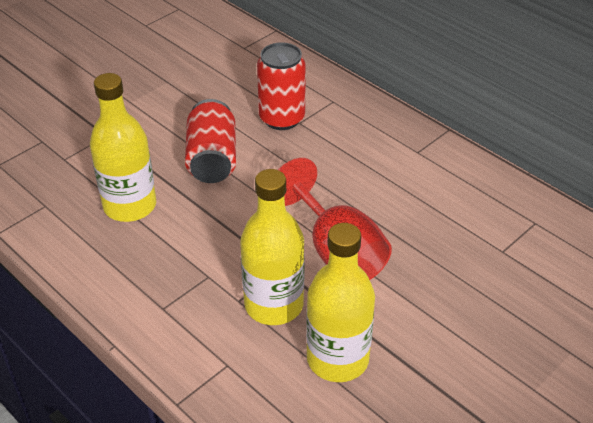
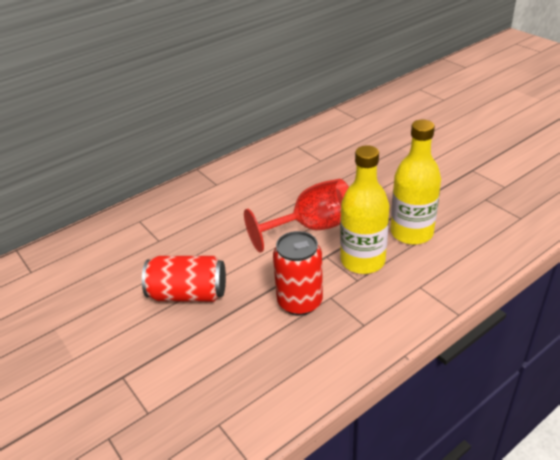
camera: 80 degrees left, 5 degrees down
(130, 206) = (236, 351): yellow bottle -> none
(282, 118) = (149, 250): red can -> red can (300, 302)

